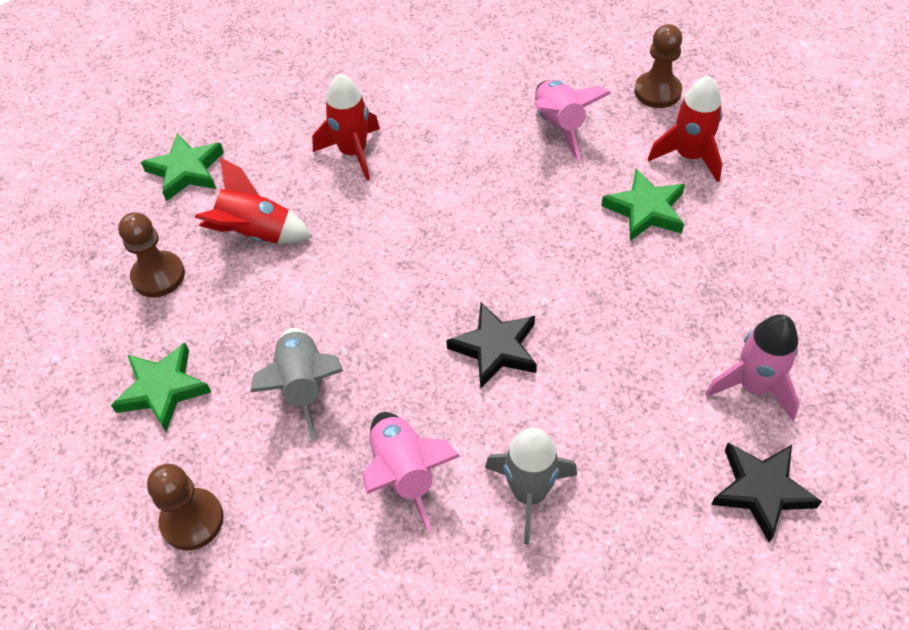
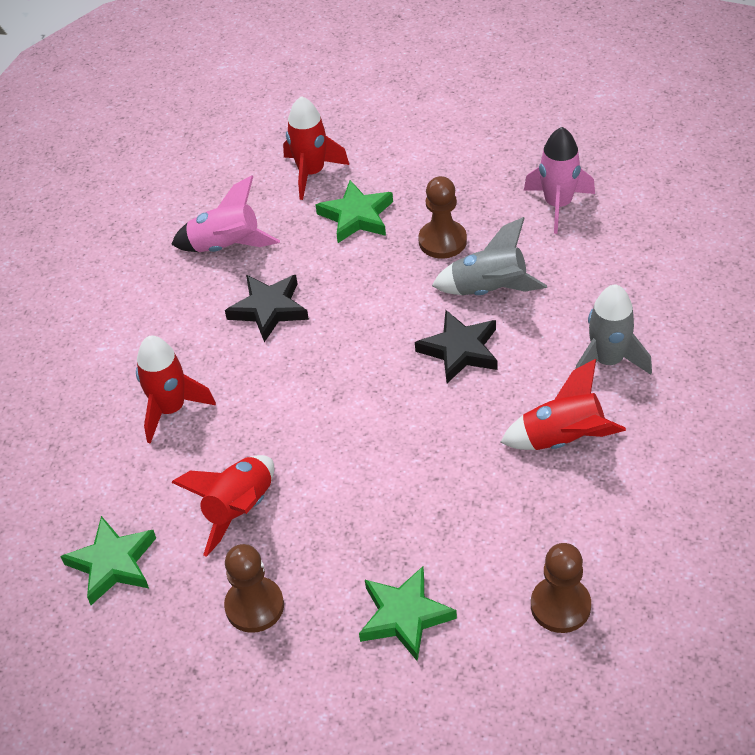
camera: 70 degrees left, 5 degrees down
(303, 386) = (446, 497): grey rocket -> grey rocket (489, 289)
(404, 473) = (563, 439): pink rocket -> red rocket
(657, 91) = (223, 171): brown pawn -> brown pawn (442, 241)
(761, 491) = (647, 228): black star -> black star (269, 309)

